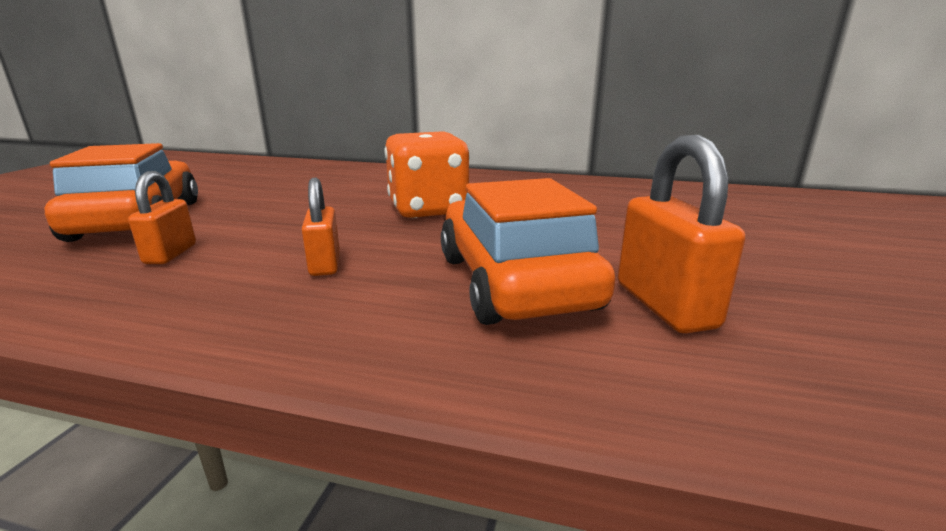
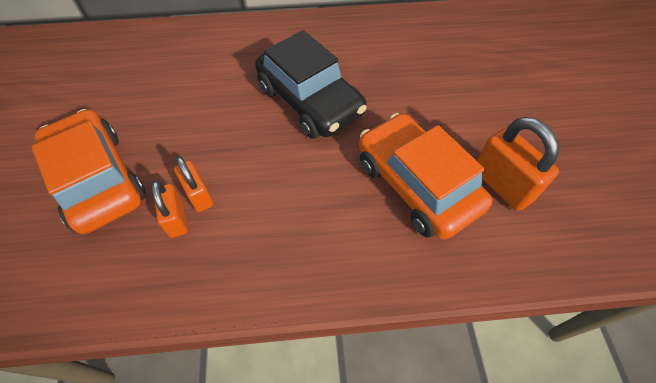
camera: 20 degrees left, 35 degrees up
(325, 264) = (292, 199): orange padlock -> orange padlock (198, 195)
(428, 209) = (310, 101): orange dice -> black car

